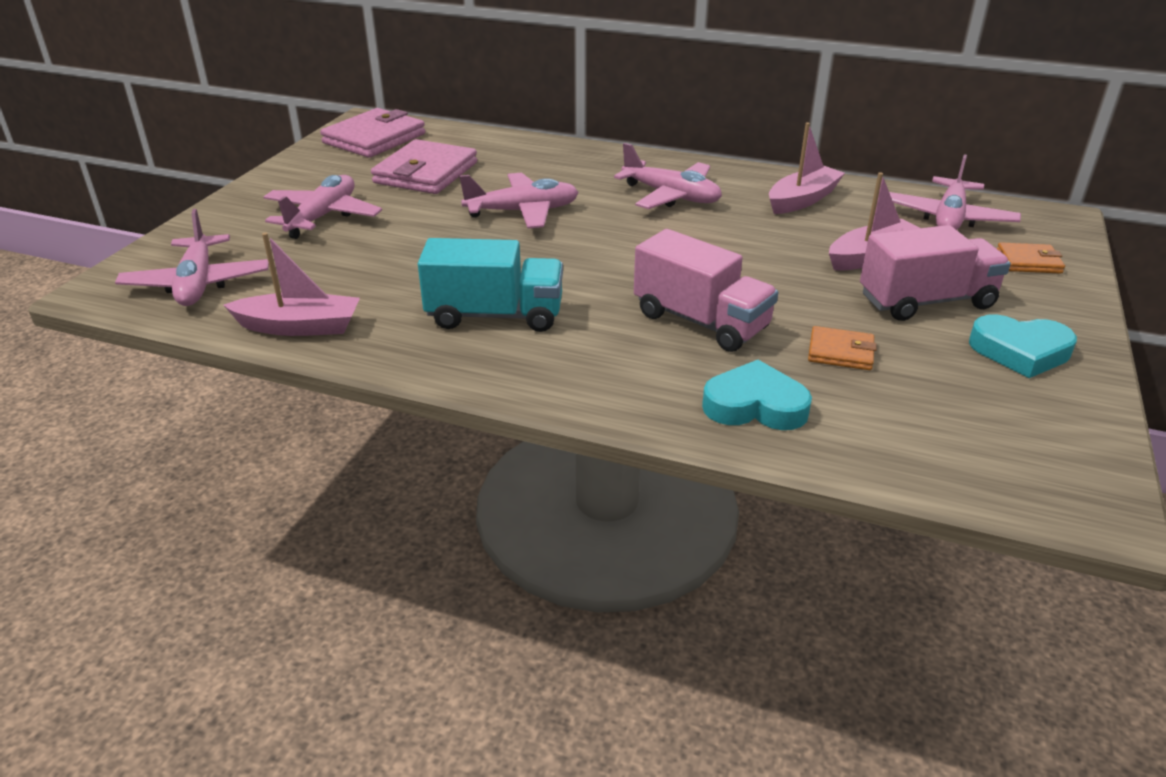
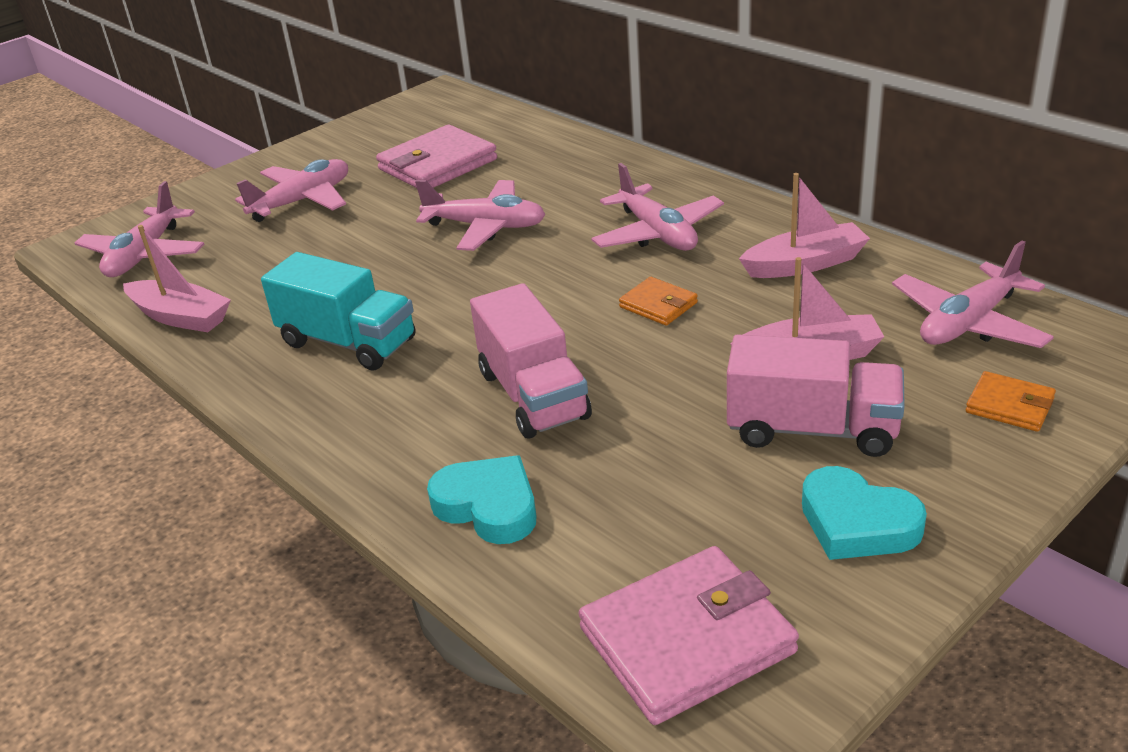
camera: 30 degrees right, 0 degrees up
(374, 138) = (428, 116): pink wallet -> pink wallet (687, 640)
(840, 352) = (642, 468): orange wallet -> orange wallet (658, 305)

